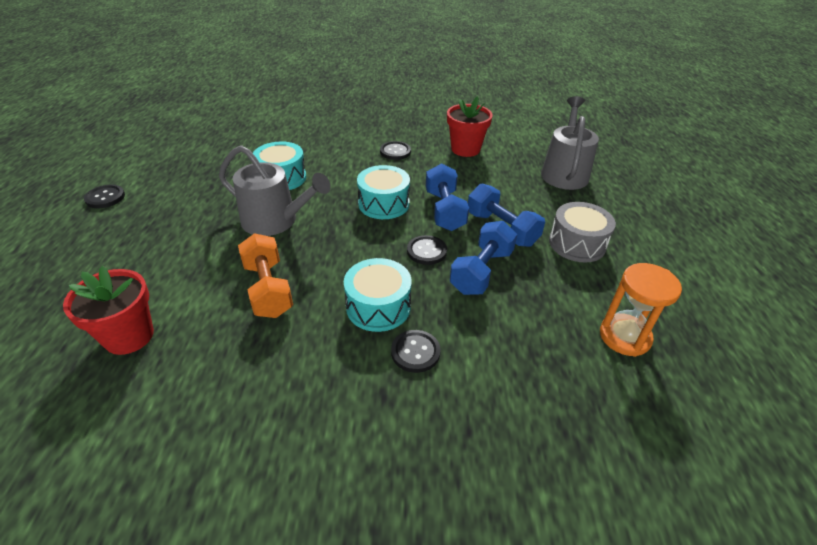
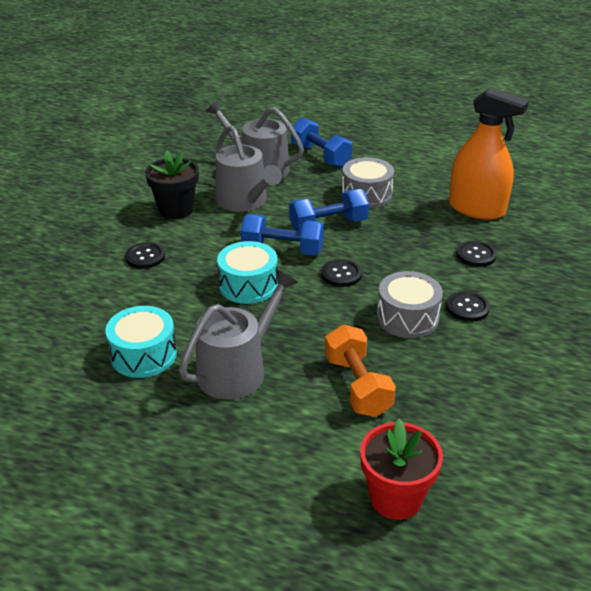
camera: 70 degrees left, 5 degrees down
(105, 197) = (78, 544): black button -> black button (476, 255)
(268, 289) = (357, 386): orange dumbbell -> orange dumbbell turned 75 degrees clockwise
(378, 306) = (407, 318): turquoise drum -> grey drum
(465, 149) = (176, 210): red flower pot -> black flower pot
(481, 271) = (382, 251): blue dumbbell -> blue dumbbell (320, 156)
(504, 177) = (245, 201): none -> grey watering can
(624, 337) = (476, 209): orange hourglass -> orange spray bottle

